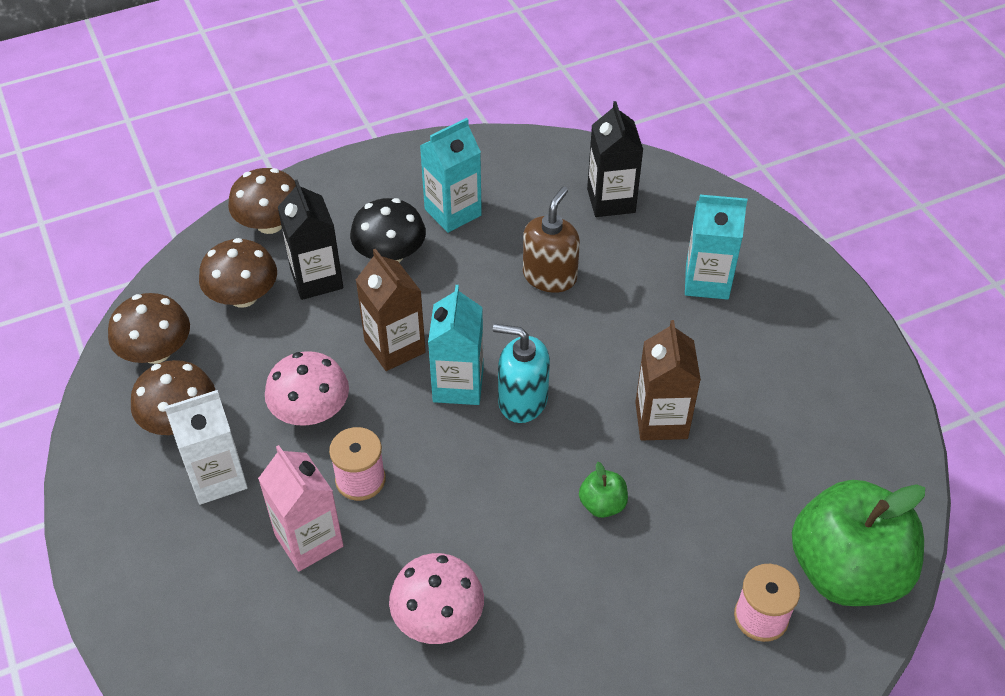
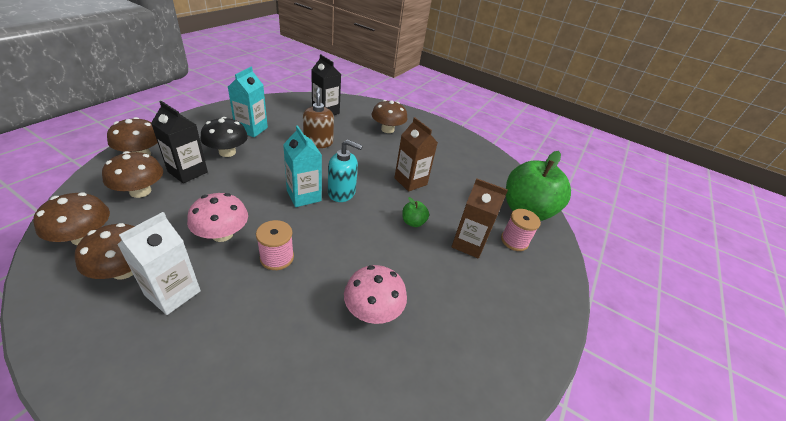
camera: 40 degrees left, 10 degrees down
(309, 540) = (263, 303): pink carton -> none
(395, 347) = (256, 189): brown carton -> brown carton (468, 244)
(522, 400) = (342, 192): turquoise soap dispenser -> turquoise soap dispenser turned 150 degrees counterclockwise
(707, 281) = (387, 129): turquoise carton -> brown mushroom

